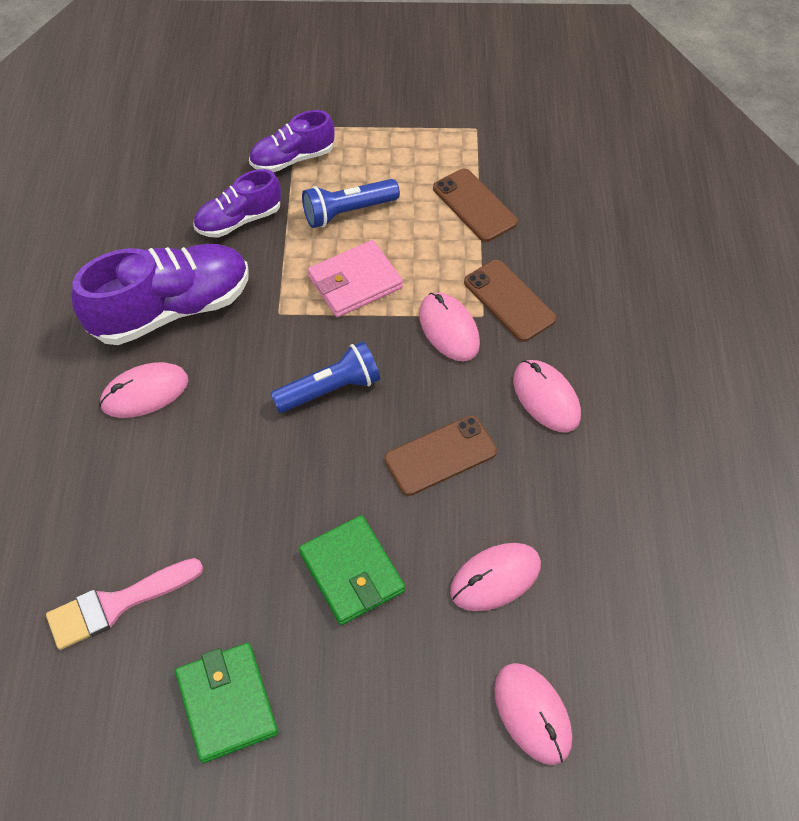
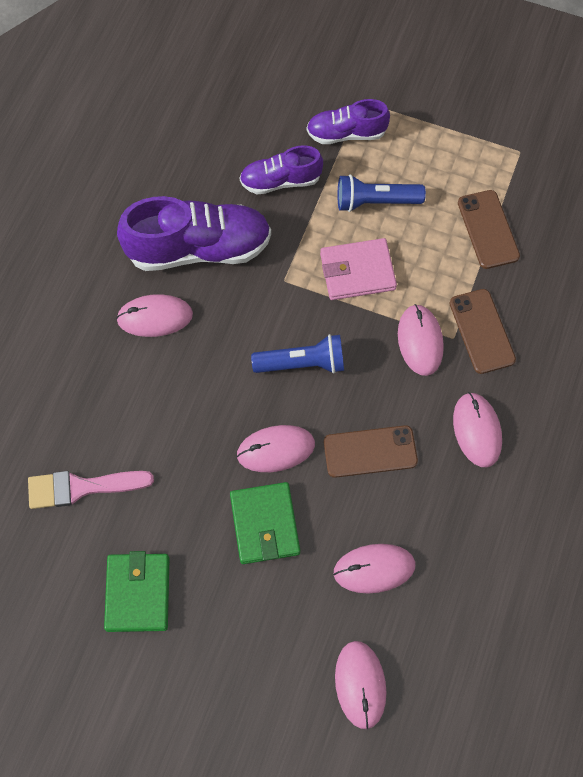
camera: 20 degrees right, 10 degrees up
(334, 487) = (276, 449): none -> pink mouse

